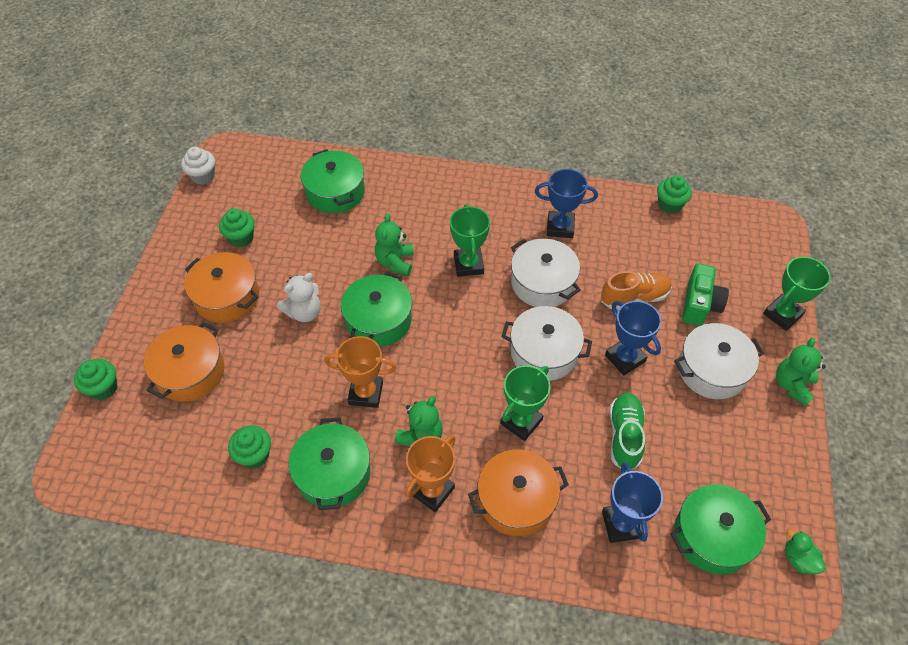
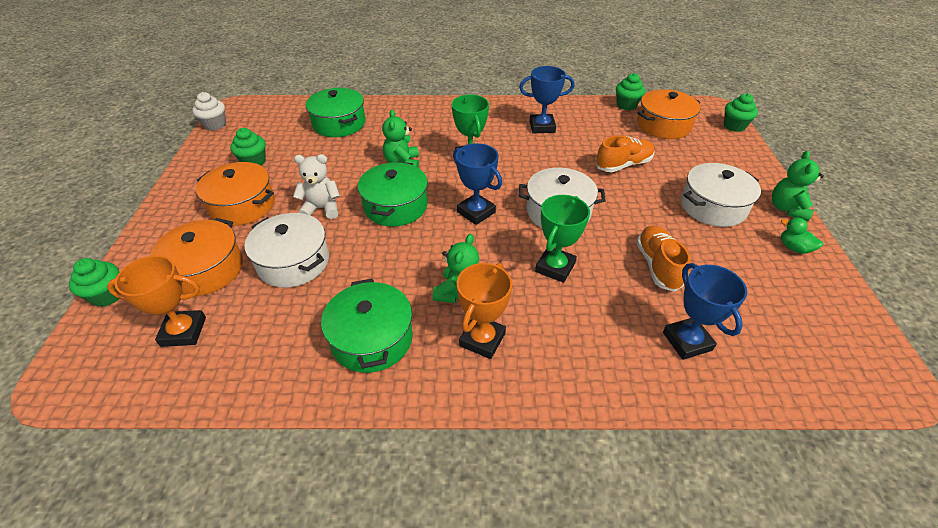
camera: 10 degrees left, 10 degrees down
(254, 455) = (282, 334): green cupcake -> green cupcake (734, 126)
(304, 312) = (322, 208): white teddy bear -> white teddy bear turned 135 degrees counterclockwise
(366, 393) = (394, 264): orange trophy -> orange trophy (183, 331)
(516, 500) = (572, 335): orange pot -> orange pot (663, 125)
(542, 283) = (540, 164): white pot -> white pot (293, 262)
(624, 436) = (657, 266): green shoe -> orange shoe
(625, 358) = (633, 207): blue trophy -> blue trophy (476, 212)
(699, 304) = (680, 163): green camera -> none
(712, 536) = (780, 338): green pot -> none
(782, 314) = (752, 162): green trophy -> none
(798, 559) = (872, 345): green duck -> green duck (794, 248)

